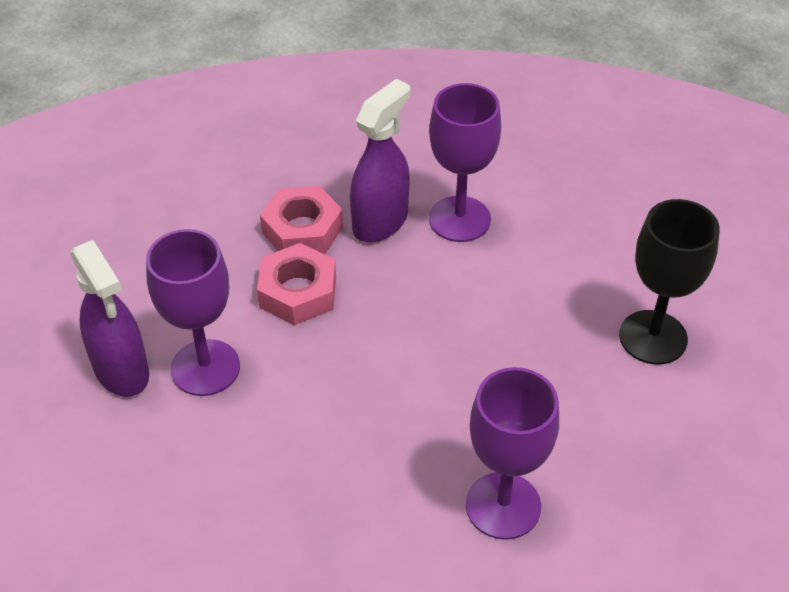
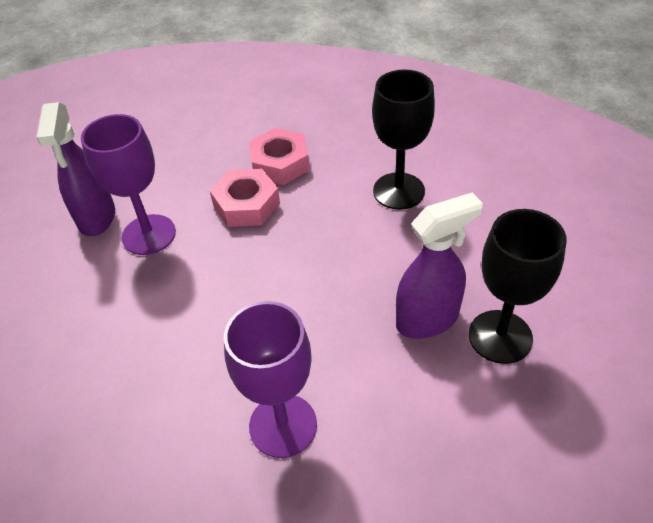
camera: 30 degrees right, 0 degrees up
(380, 222) = (338, 175): purple spray bottle -> purple spray bottle (428, 319)
(459, 219) = (398, 191): purple goblet -> black goblet

